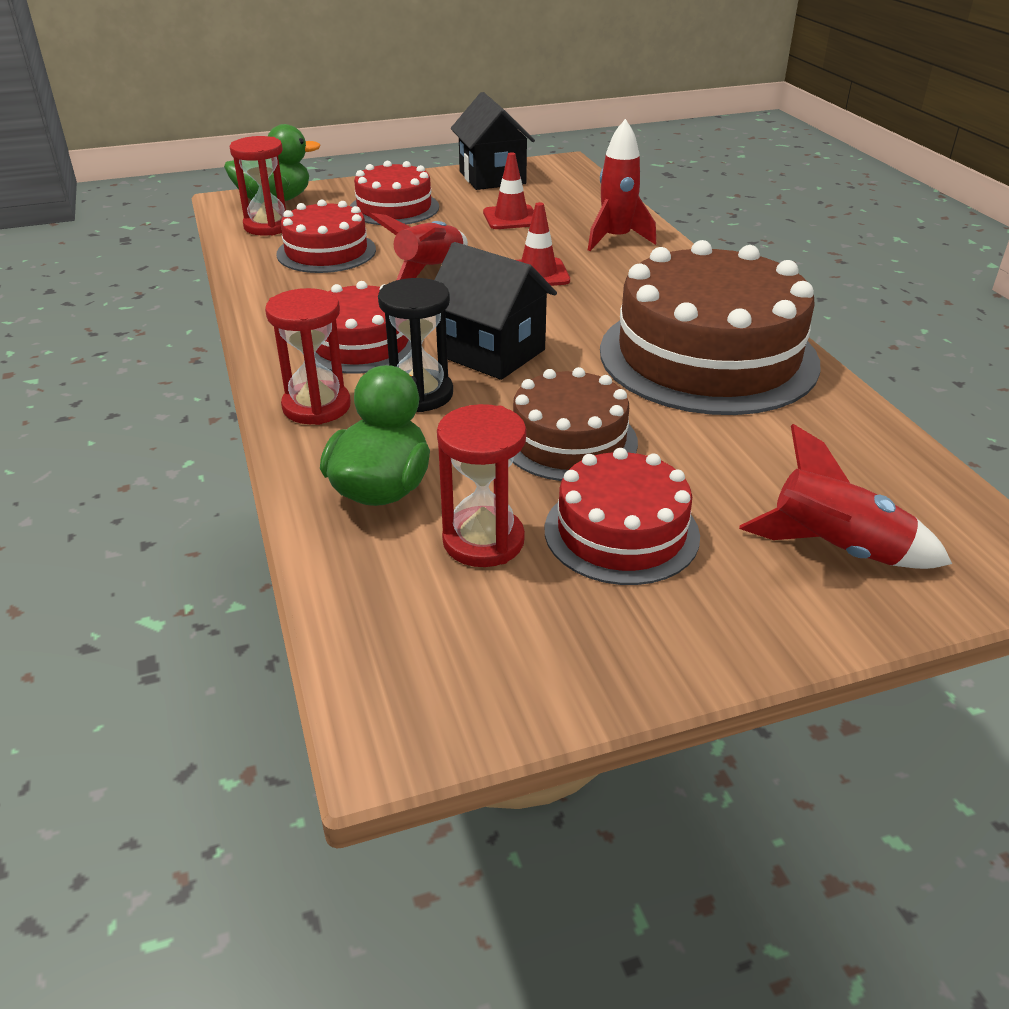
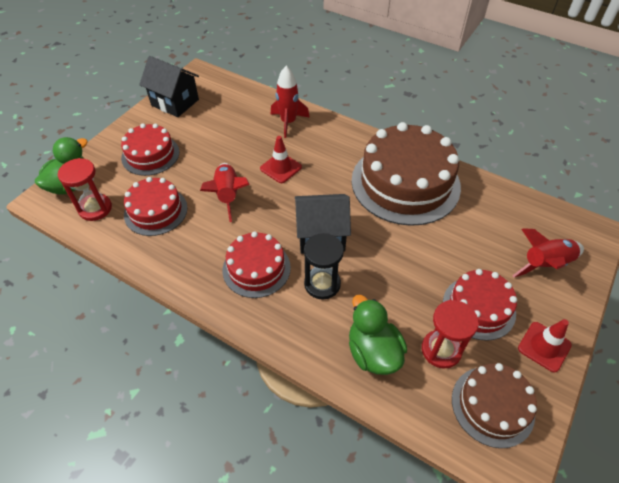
camera: 40 degrees left, 15 degrees up
(316, 406) = (287, 324): red hourglass -> none
(511, 218) = (221, 131): red traffic cone -> red traffic cone (544, 346)
(569, 440) = (409, 270): brown cake -> brown cake (492, 405)

